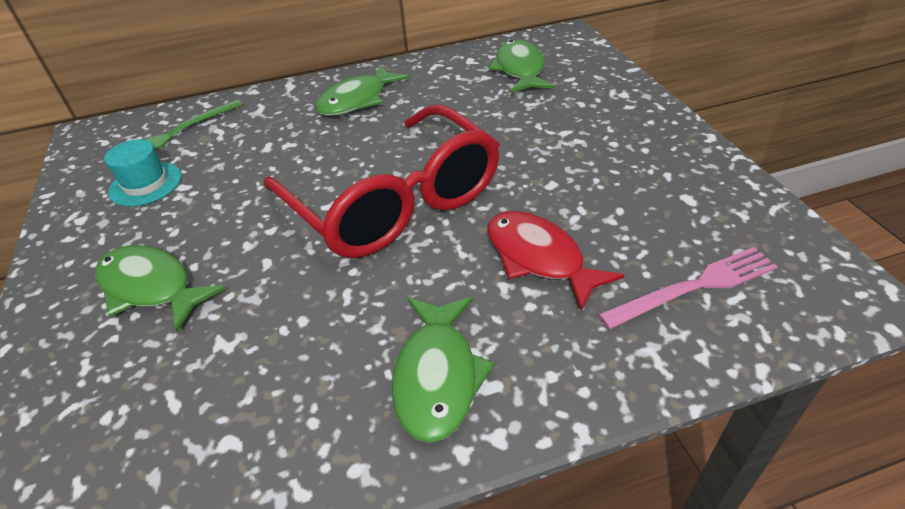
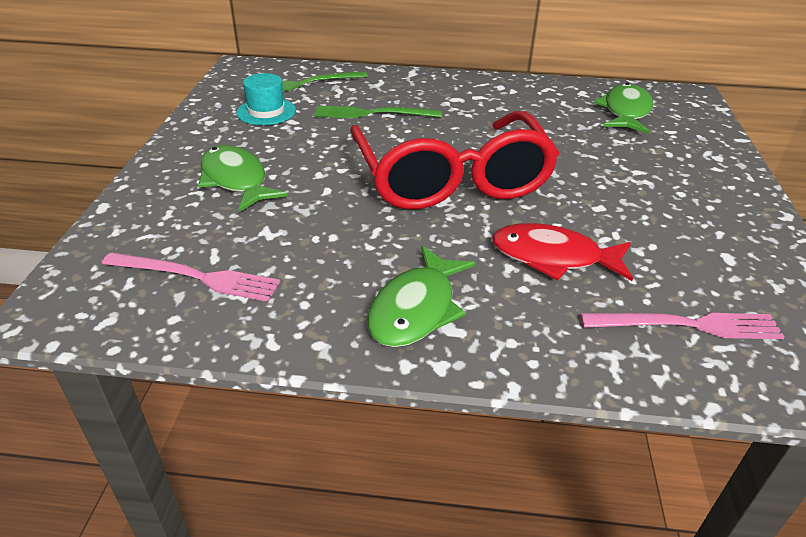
camera: 20 degrees right, 5 degrees down
(163, 440) = (196, 277): none -> pink fork
(271, 148) = (373, 113): none -> green fork
(357, 100) = (463, 97): green fish -> none
(539, 258) = (553, 257): red fish -> red fish turned 60 degrees counterclockwise

